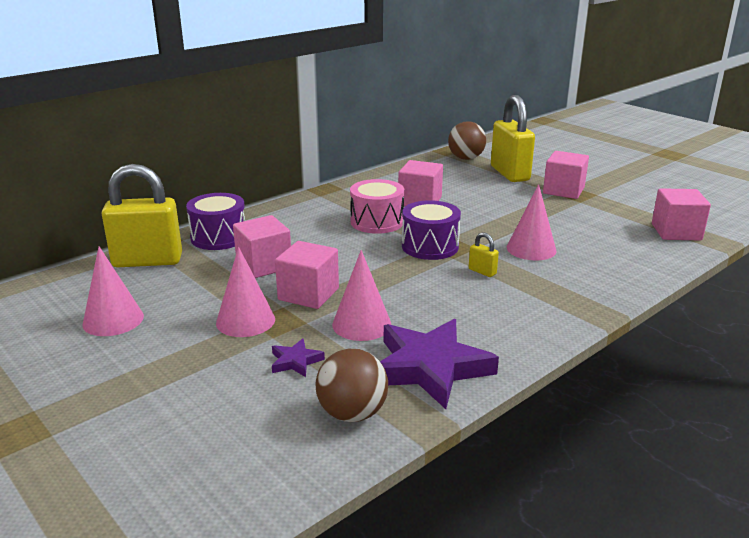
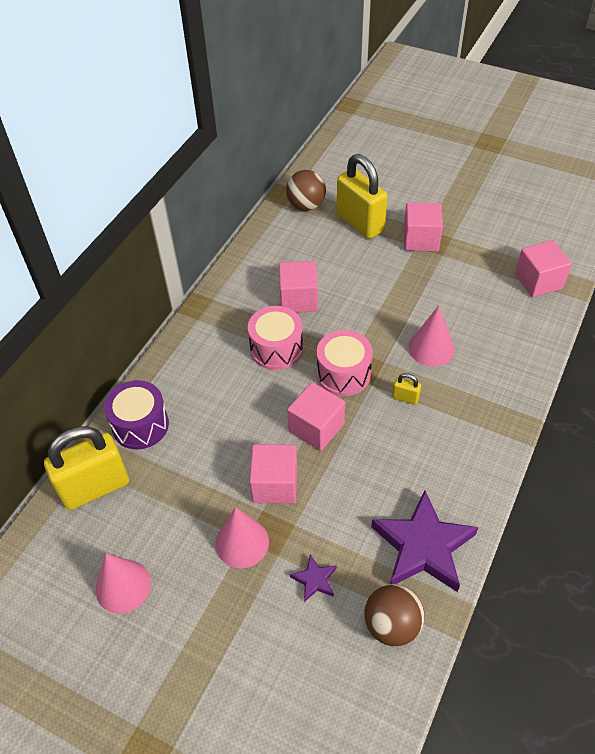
camera: 20 degrees left, 25 degrees up
(264, 265) = (210, 455): pink cube -> pink cube (316, 428)
(361, 324) = (342, 510): pink cone -> none
(430, 246) = (343, 374): purple drum -> pink drum

